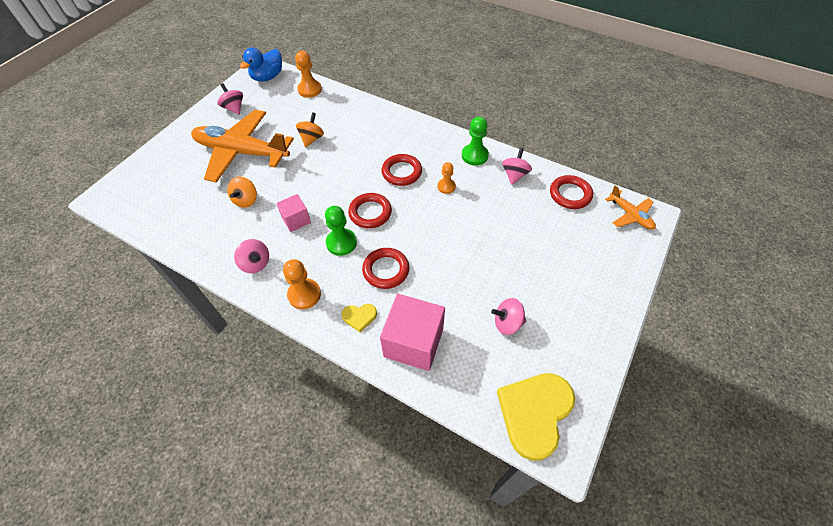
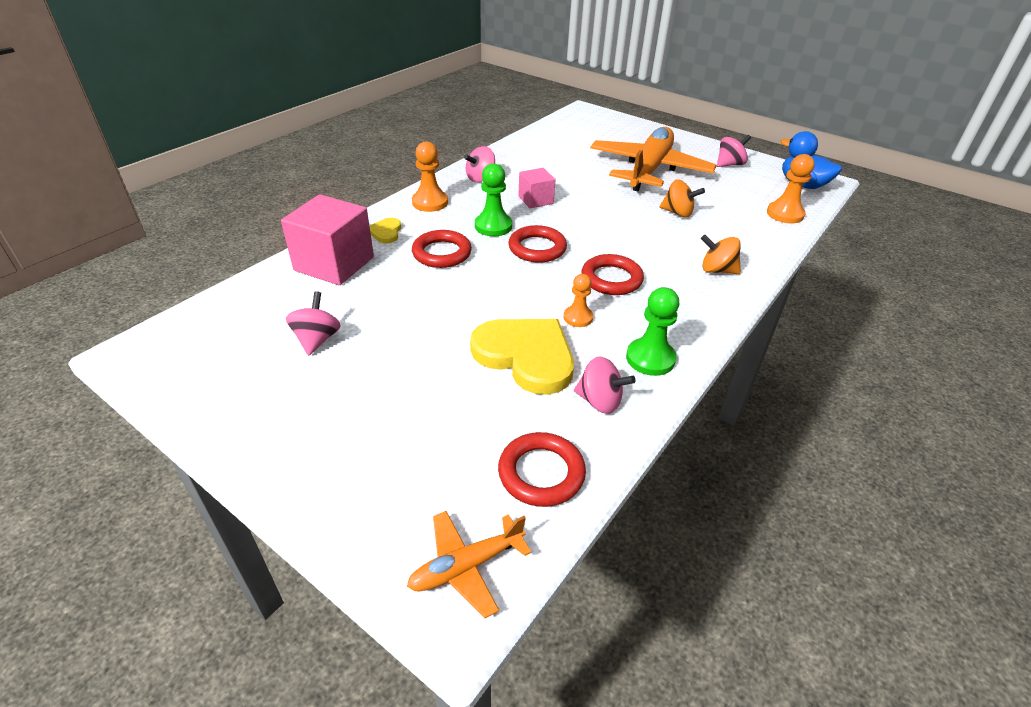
camera: 95 degrees right, 15 degrees down
(246, 200) = (571, 173): orange spinning top -> orange spinning top (717, 270)
(534, 413) = (187, 340): yellow heart -> yellow heart (526, 356)

